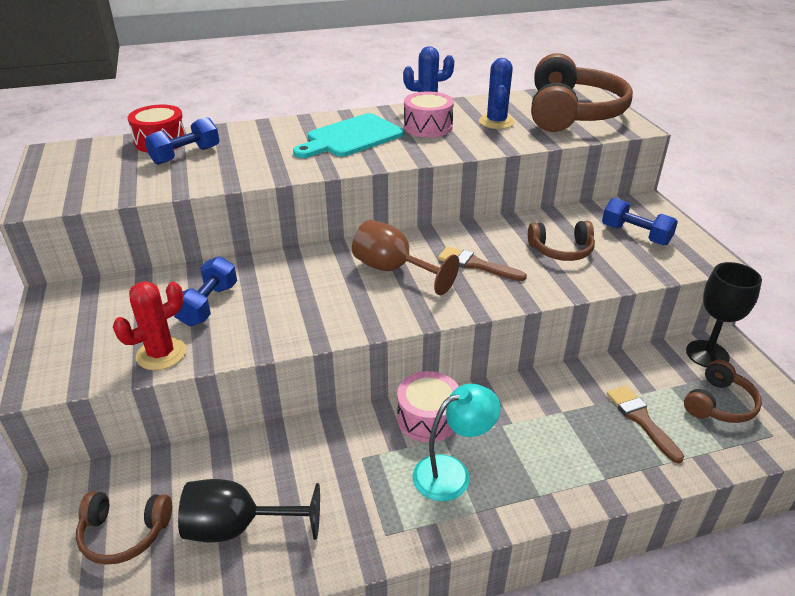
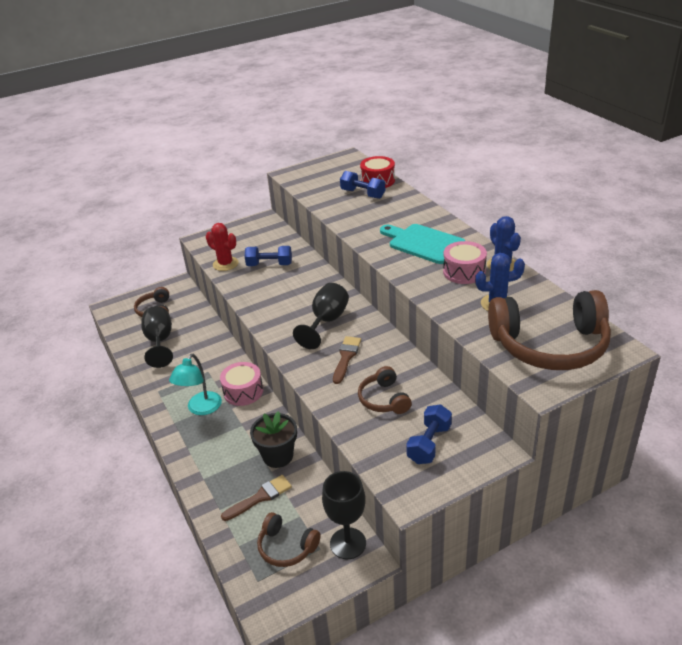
camera: 80 degrees right, 0 degrees up
(393, 270) = (326, 322): brown goblet -> black goblet
(452, 473) = (201, 409): turquoise lamp -> turquoise lamp turned 60 degrees clockwise
(568, 395) = (278, 456): none -> black flower pot

